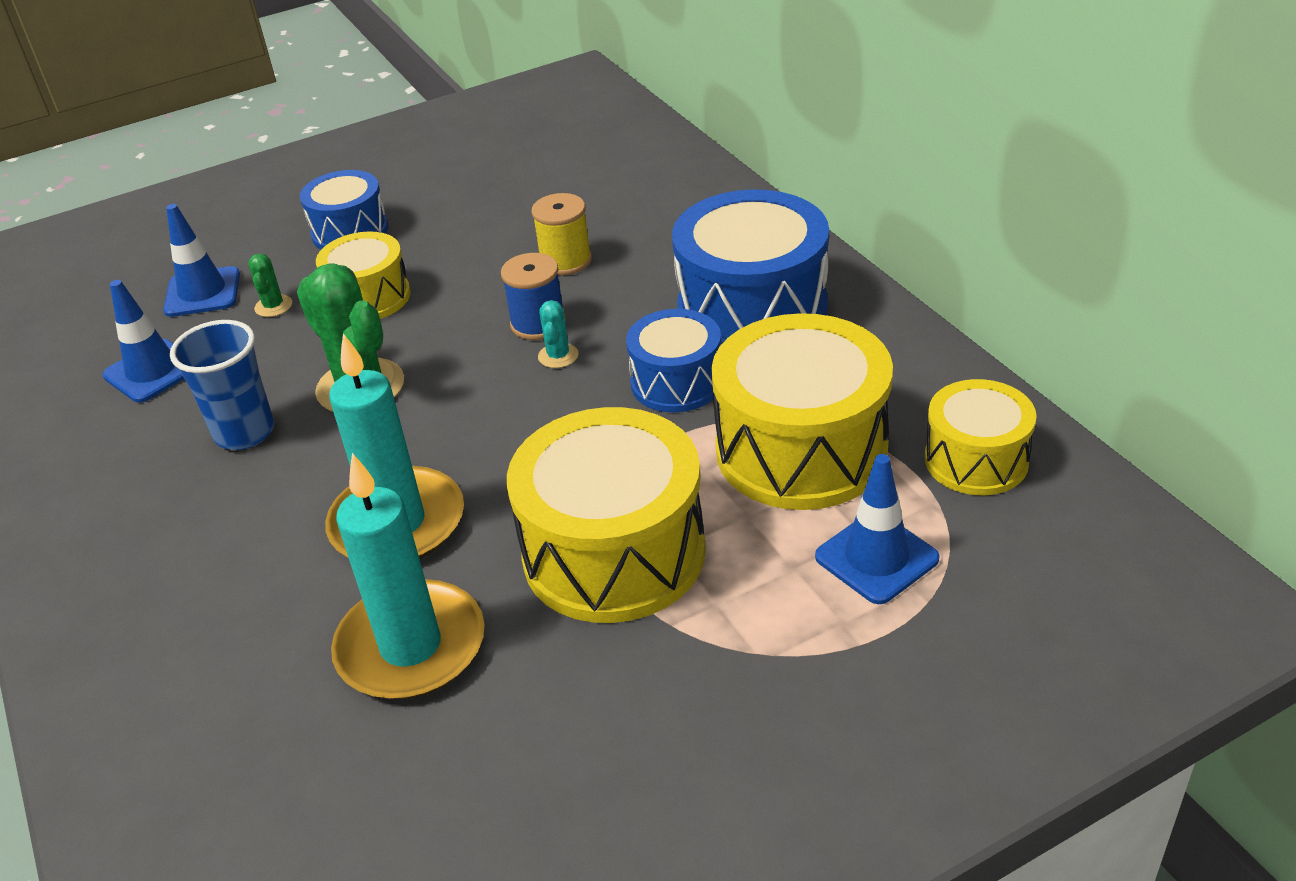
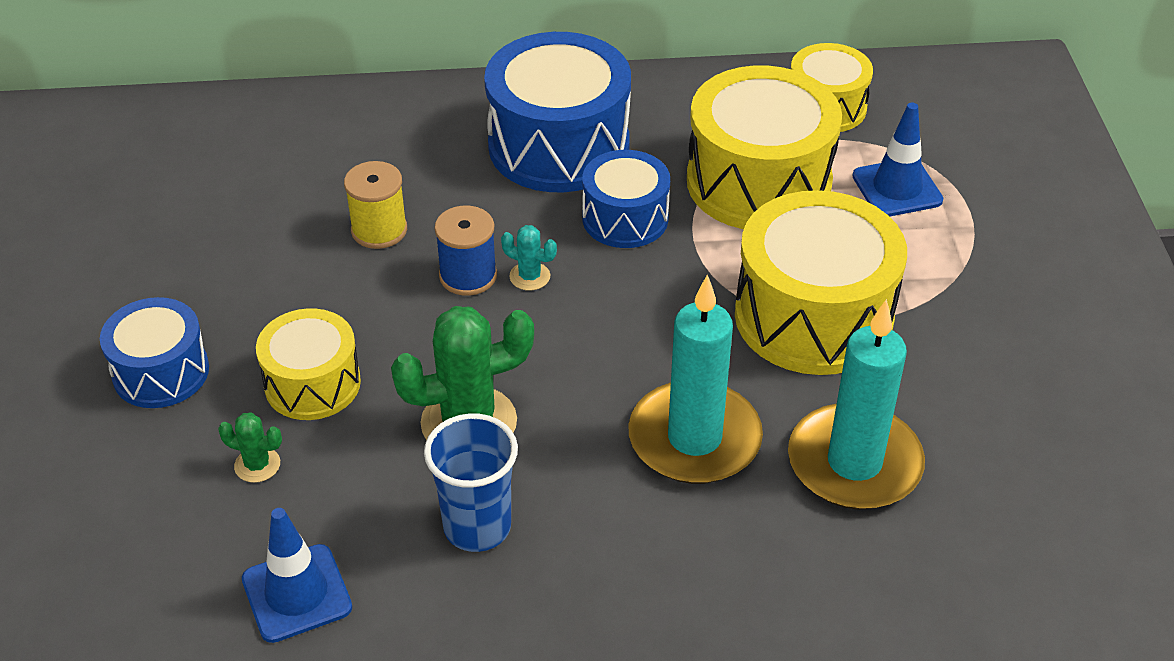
camera: 70 degrees left, 5 degrees up
(202, 292) = (168, 524): blue traffic cone -> none

